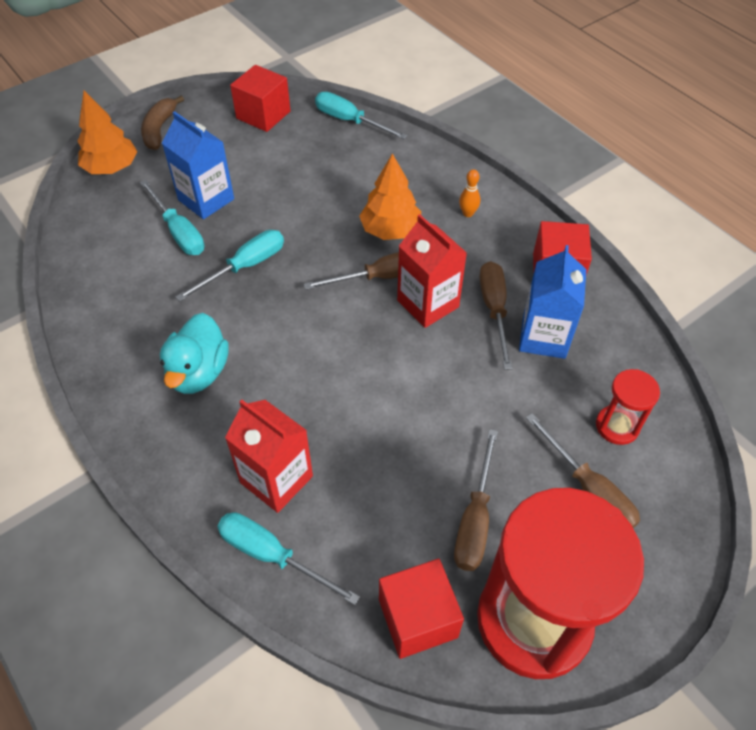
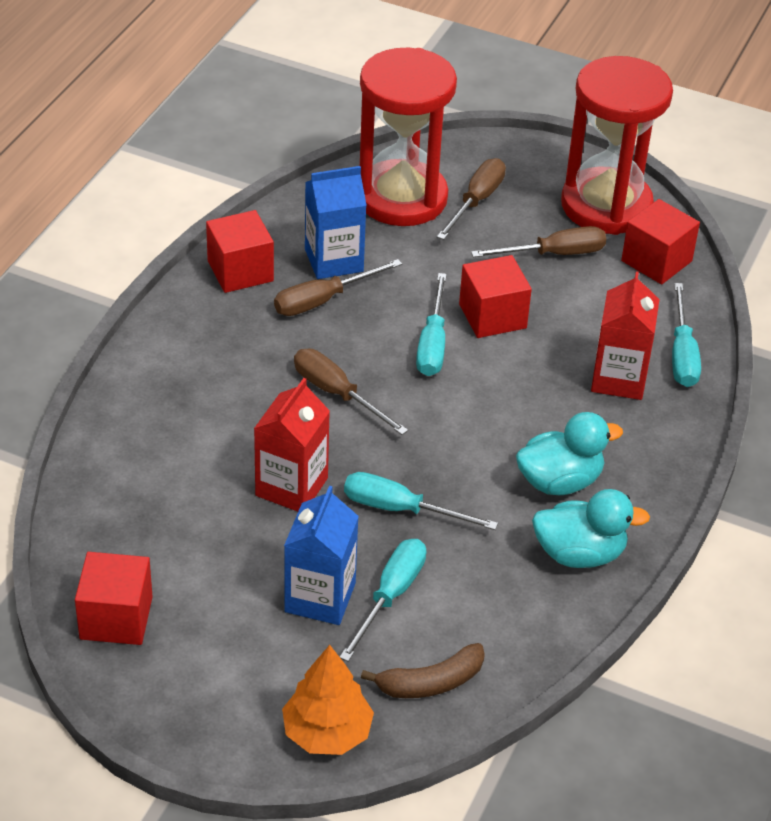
camera: 120 degrees left, 10 degrees down
(125, 349) = (579, 554): none -> turquoise duck
(159, 129) = (216, 722): brown banana -> brown banana (430, 682)
(350, 121) = (79, 519): turquoise screwdriver -> turquoise screwdriver (432, 343)
(390, 230) = (261, 410): orange tree -> none
(412, 420) = (492, 316): none -> red cube
(428, 304) = (349, 348): red carton -> red carton (291, 487)
(468, 213) = (193, 357): orange bowling pin -> none
(617, 426) = (401, 198): red hourglass -> red hourglass, size x2.26

